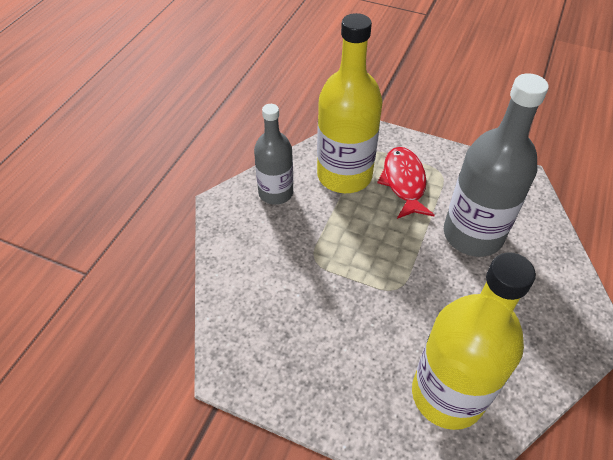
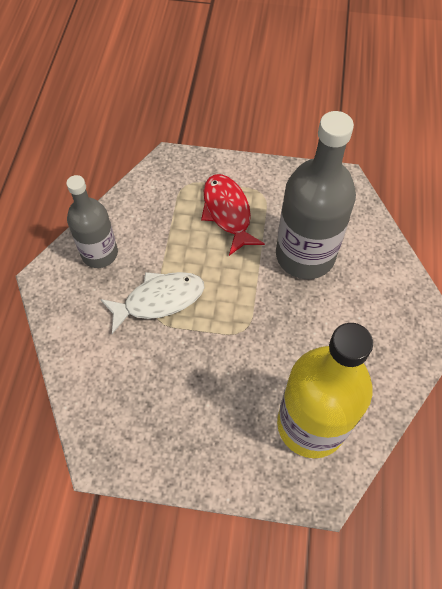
camera: 15 degrees left, 10 degrees up
(320, 244) = (159, 300): none -> white fish
(344, 175) = (166, 217): yellow bottle -> none

